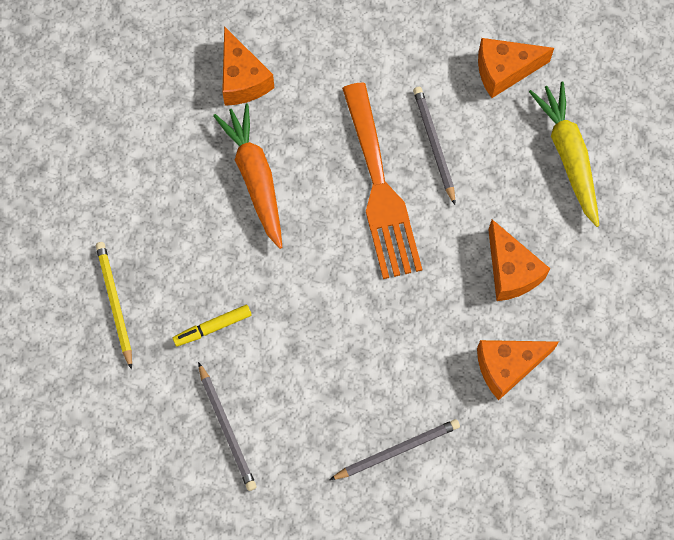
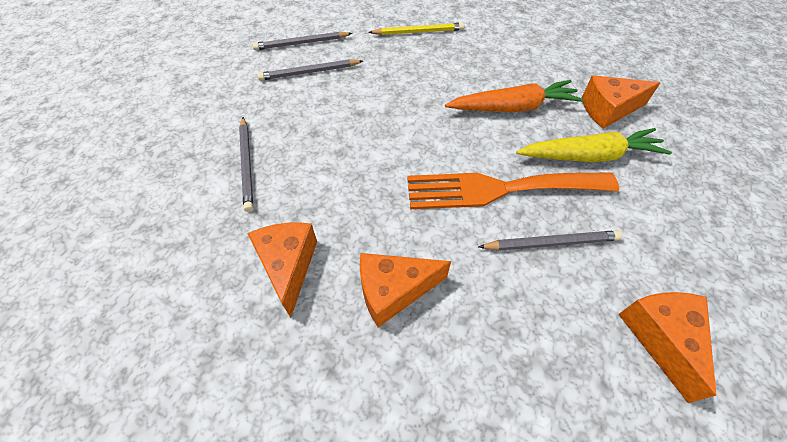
camera: 100 degrees right, 15 degrees down
(164, 458) = (301, 43): none -> grey pencil
(213, 327) = (388, 73): yellow marker -> none
(568, 156) = (541, 395): yellow carrot -> yellow carrot (589, 156)

